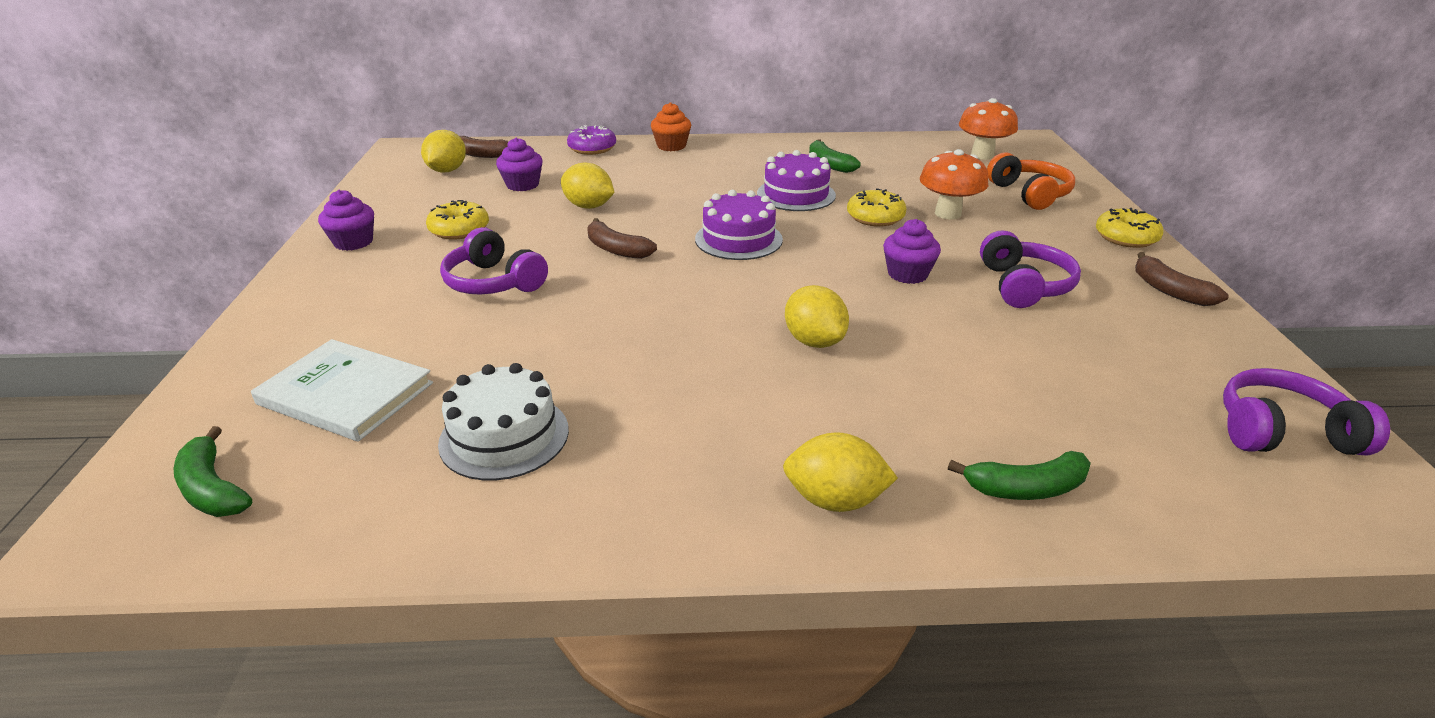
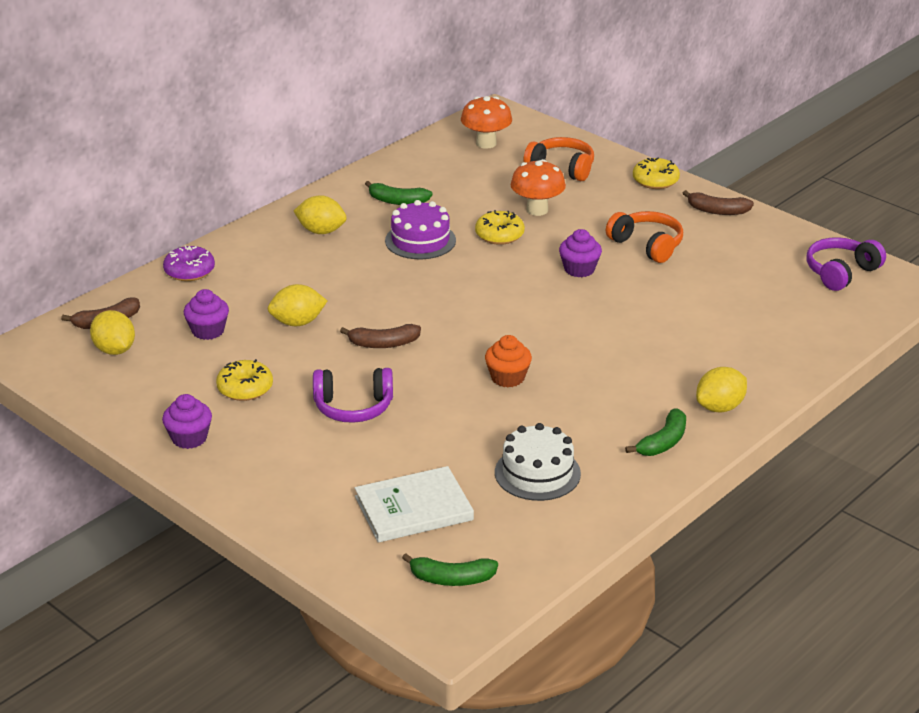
camera: 45 degrees left, 0 degrees up
(671, 146) = (249, 238): orange cupcake -> orange cupcake (507, 378)
(738, 239) = (445, 296): purple cake -> none
(814, 341) = (596, 339): yellow lemon -> yellow lemon (321, 231)
(1023, 286) = (647, 245): purple headphones -> orange headphones
(1026, 488) = (780, 357): green banana -> green banana (663, 442)

